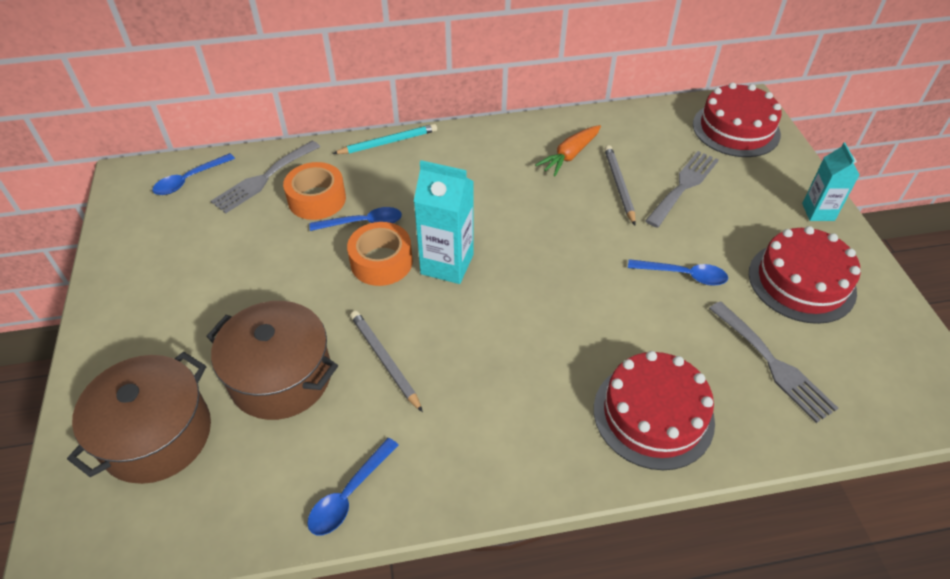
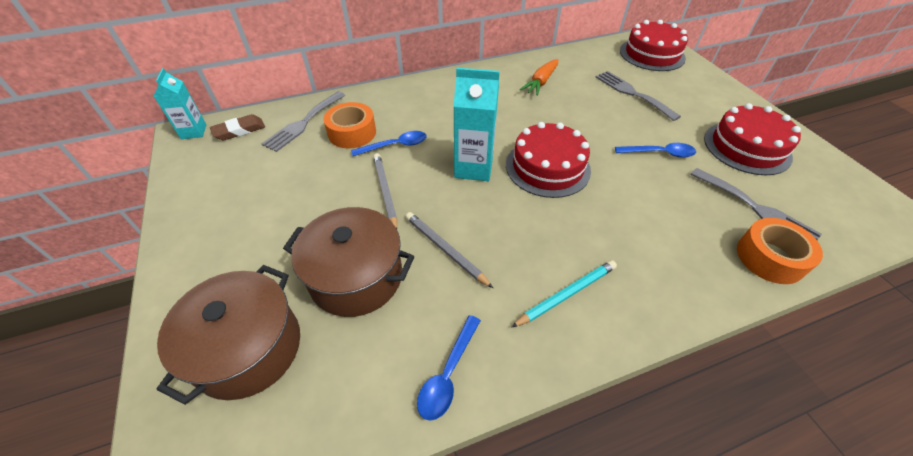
camera: 10 degrees left, 0 degrees up
(189, 180) = (239, 130): blue spoon -> brown eraser
(381, 262) = (419, 172): orange tape -> orange tape (770, 257)
(388, 142) = (399, 87): turquoise pencil -> turquoise pencil (566, 294)
(619, 186) = (585, 98): grey pencil -> grey pencil (385, 191)
(653, 414) = (683, 261): red cake -> red cake (547, 167)
(684, 186) = (632, 93): grey fork -> grey fork turned 60 degrees counterclockwise
(818, 212) = (734, 100): turquoise carton -> turquoise carton (194, 132)

